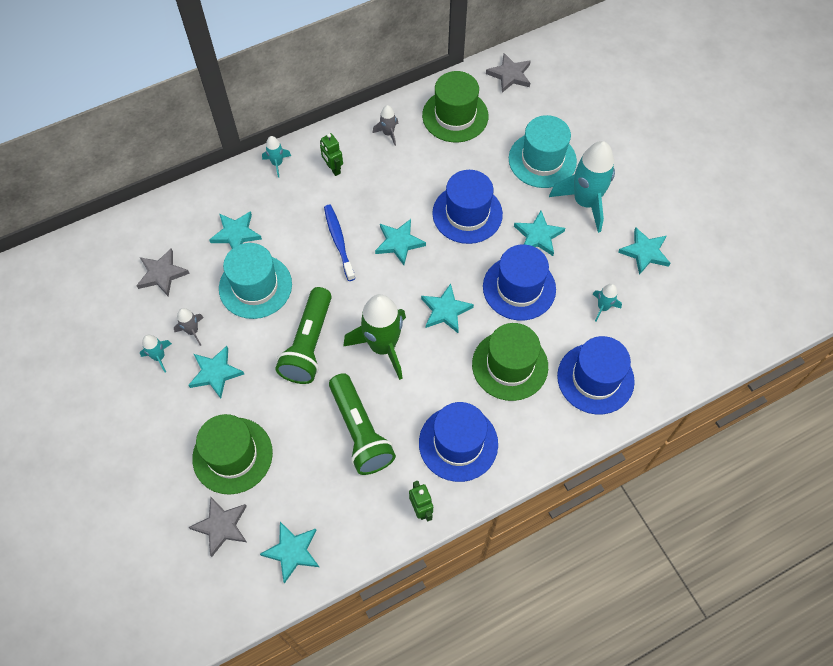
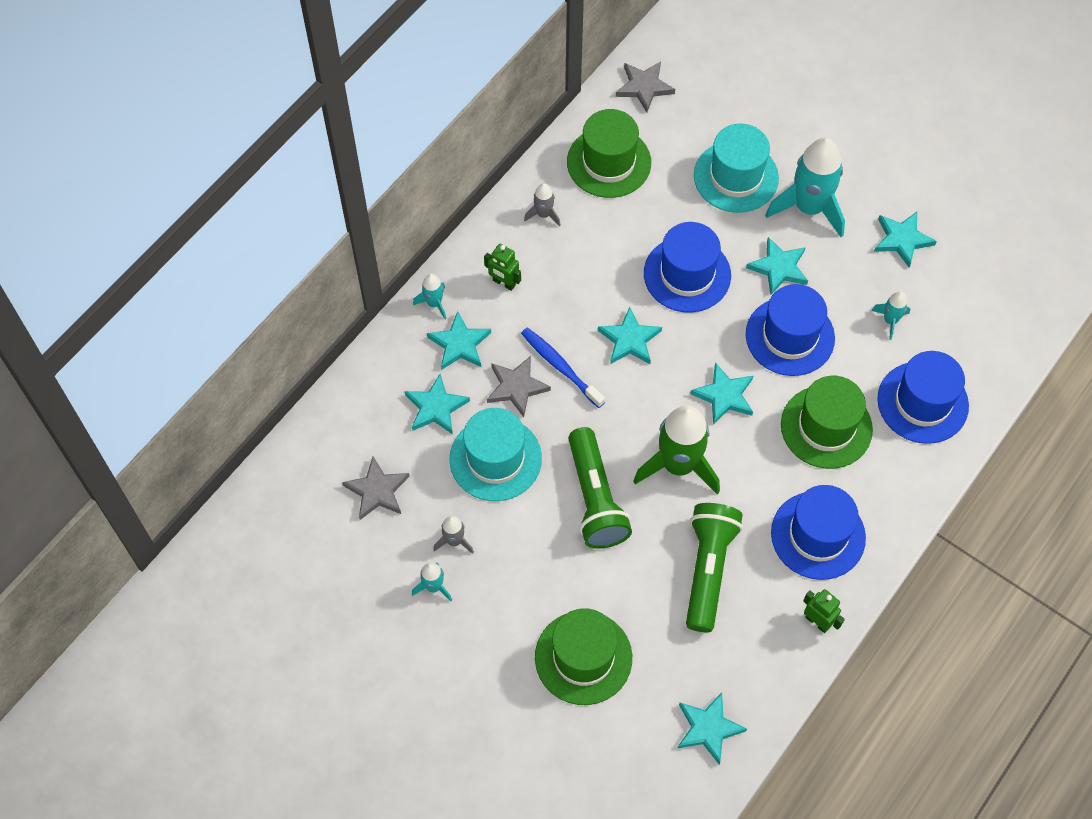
camera: 25 degrees left, 0 degrees up
(215, 373) = (509, 576): turquoise star -> turquoise star (460, 344)
(221, 526) = (617, 738): grey star -> grey star (516, 387)
(360, 431) = (707, 569): green flashlight -> green flashlight turned 120 degrees counterclockwise

